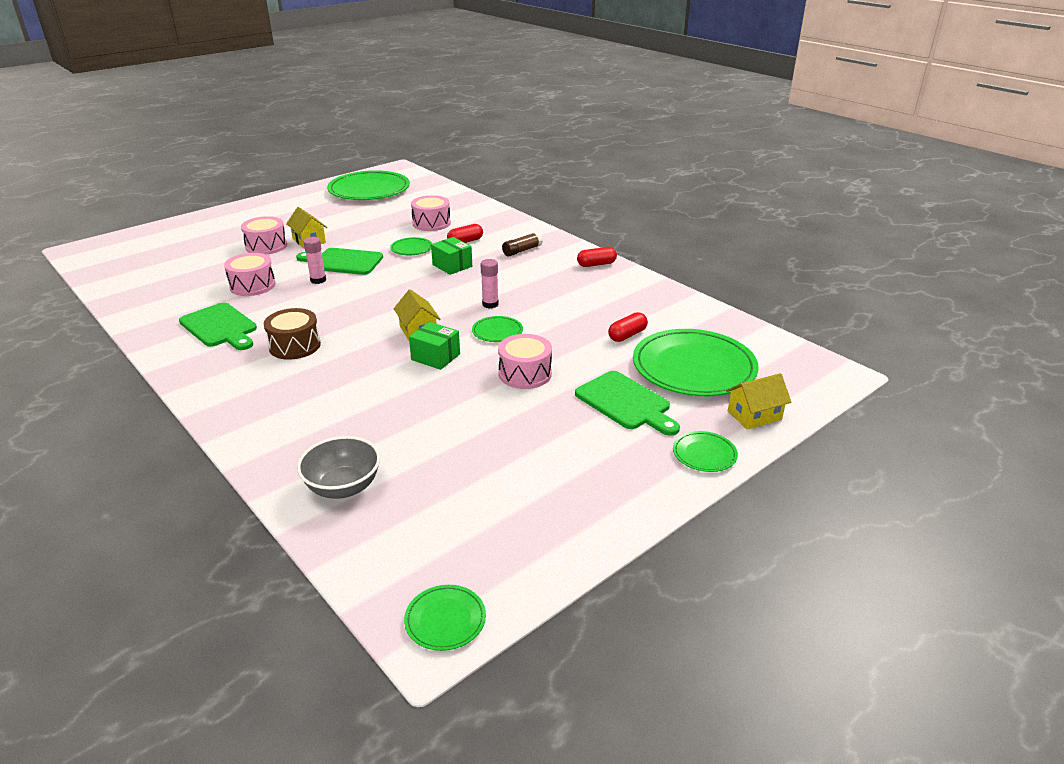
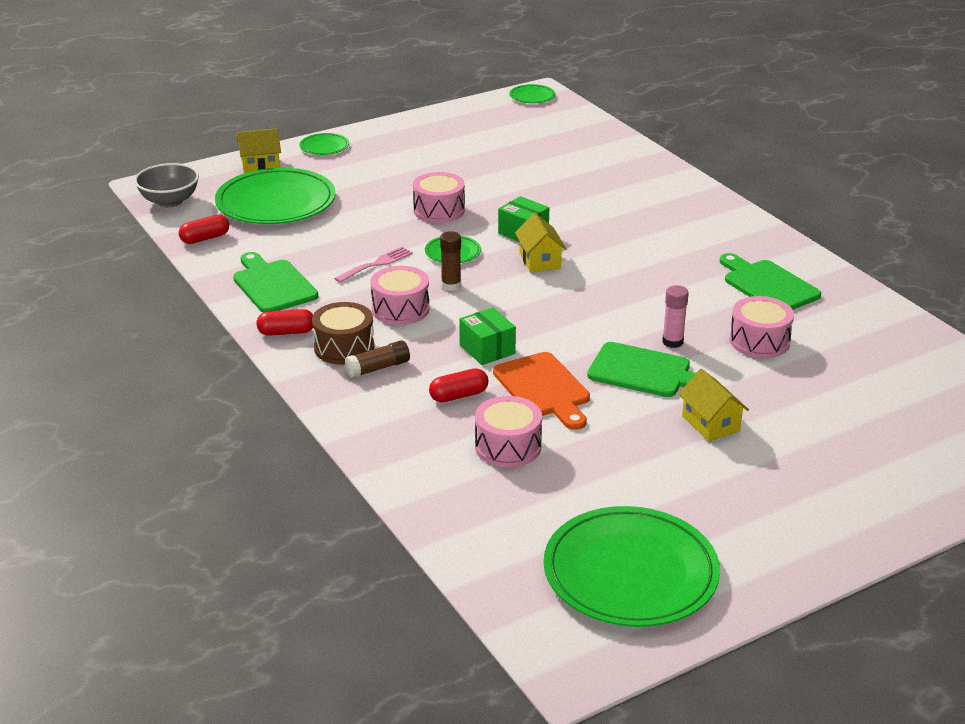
camera: 170 degrees left, 0 degrees up
(266, 246) = (775, 417): pink drum -> pink drum (400, 309)
(295, 346) = (673, 256): brown drum -> brown drum (344, 347)
(343, 487) = (600, 151): grey bowl -> grey bowl (170, 201)
(411, 248) = (544, 389): green plate -> orange cutting board
(490, 304) = (451, 285): pink glue stick -> brown glue stick
(559, 316) = (376, 264): none -> pink fork
(626, 403) = (360, 181): green cutting board -> green cutting board (272, 285)
(627, 335) = (316, 236): red capsule -> red capsule (205, 238)

